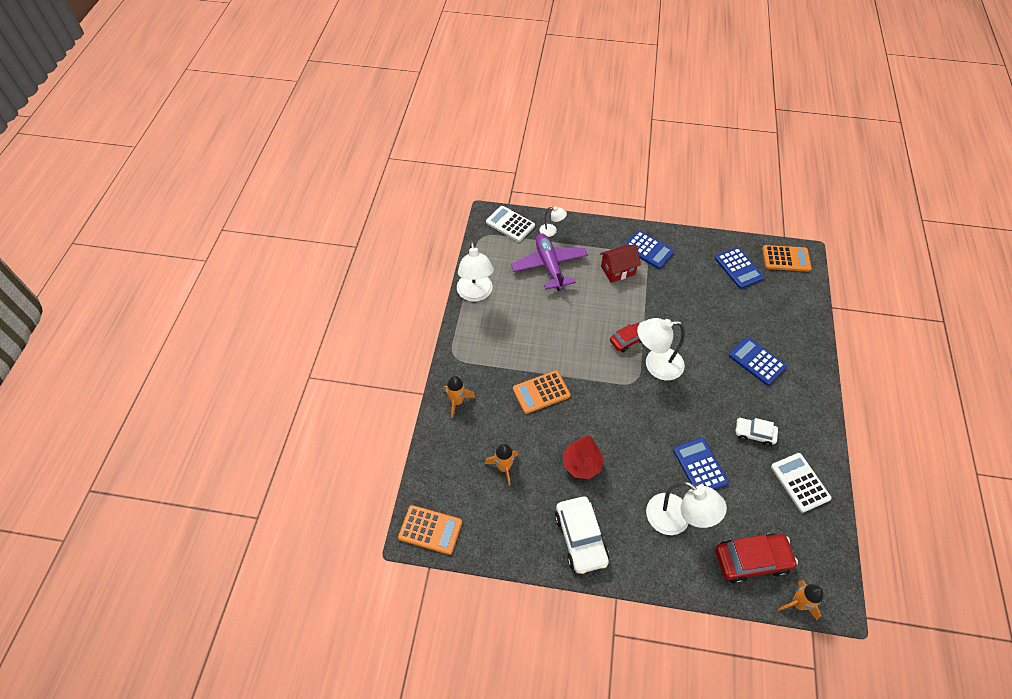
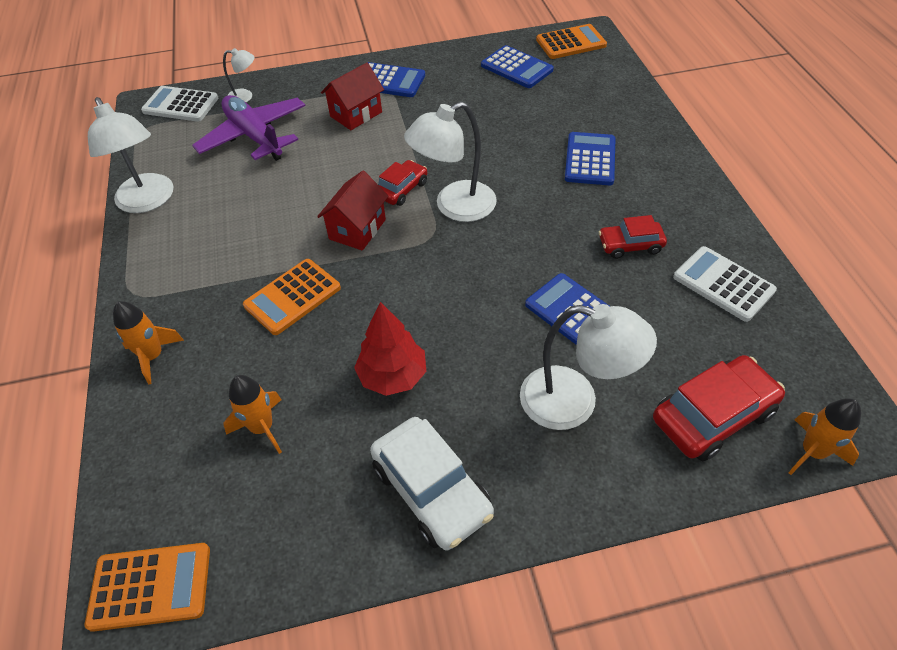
camera: 20 degrees left, 5 degrees down
(592, 360) = (357, 229): none -> red house
(754, 434) = (630, 245): white car -> red car
(757, 361) = (590, 159): blue calculator -> blue calculator turned 75 degrees clockwise

